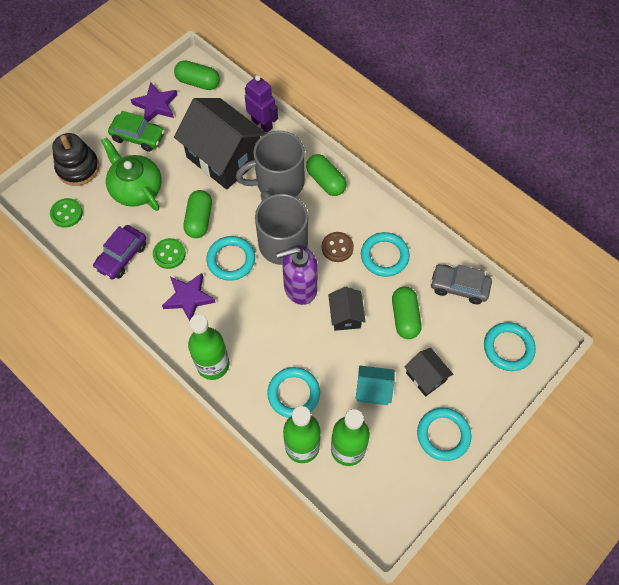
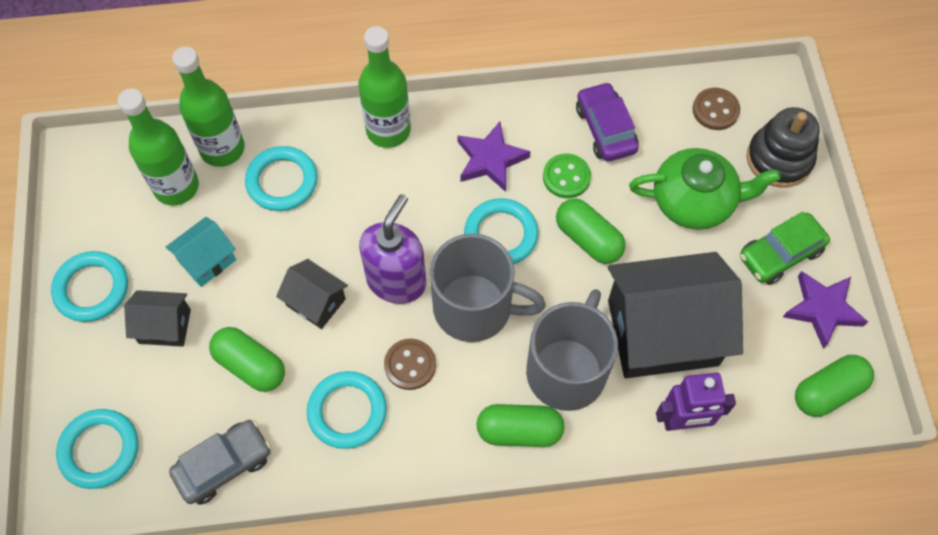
camera: 130 degrees right, 0 degrees up
(66, 213) = (715, 110): green button -> brown button

